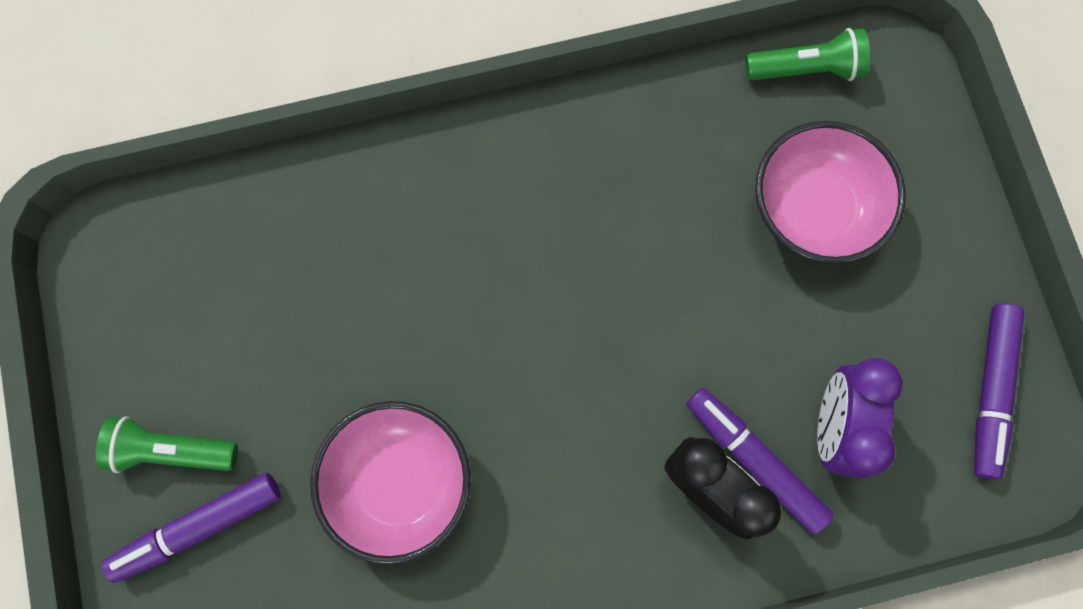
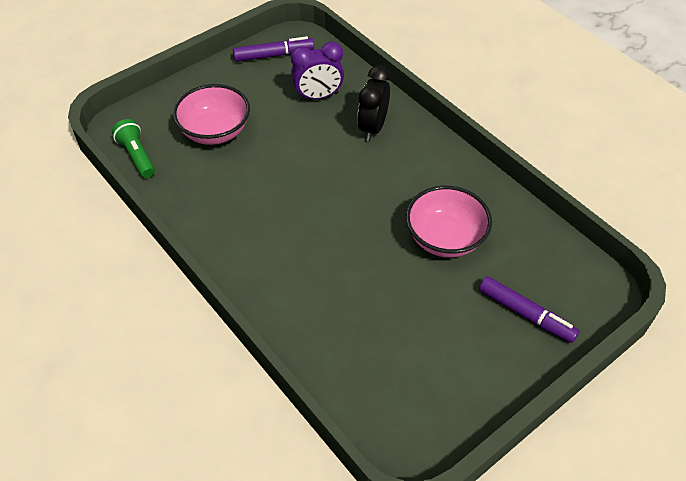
camera: 115 degrees left, 25 degrees down
(172, 450) = (498, 346): green flashlight -> none
(754, 460) = (350, 116): purple marker -> none

